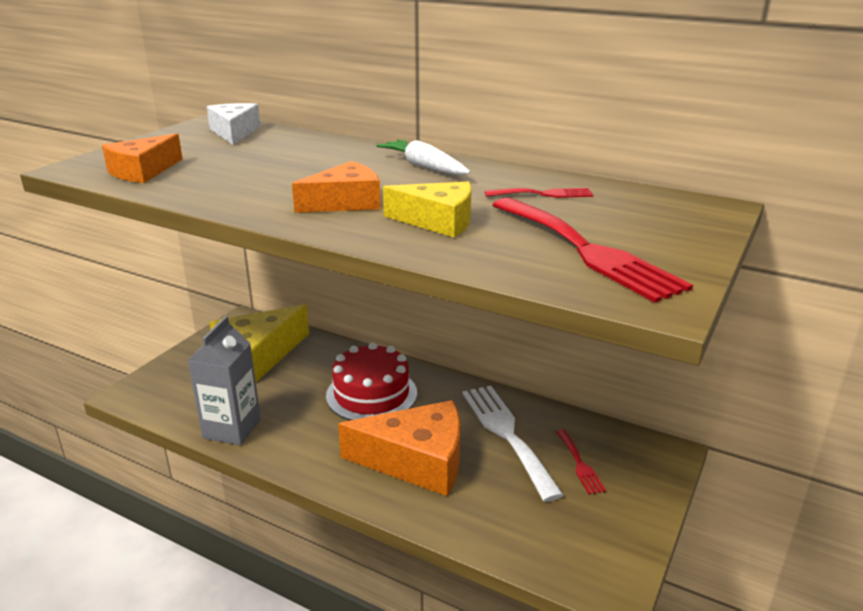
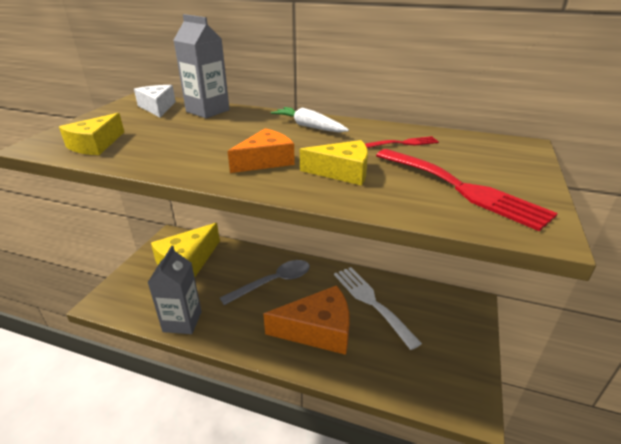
camera: 10 degrees left, 5 degrees up
(143, 171) = (95, 145): orange cheese -> yellow cheese
(298, 140) = (207, 111): none -> grey carton
(371, 394) = (274, 282): red cake -> grey spoon
(580, 464) = (424, 318): red fork -> none

